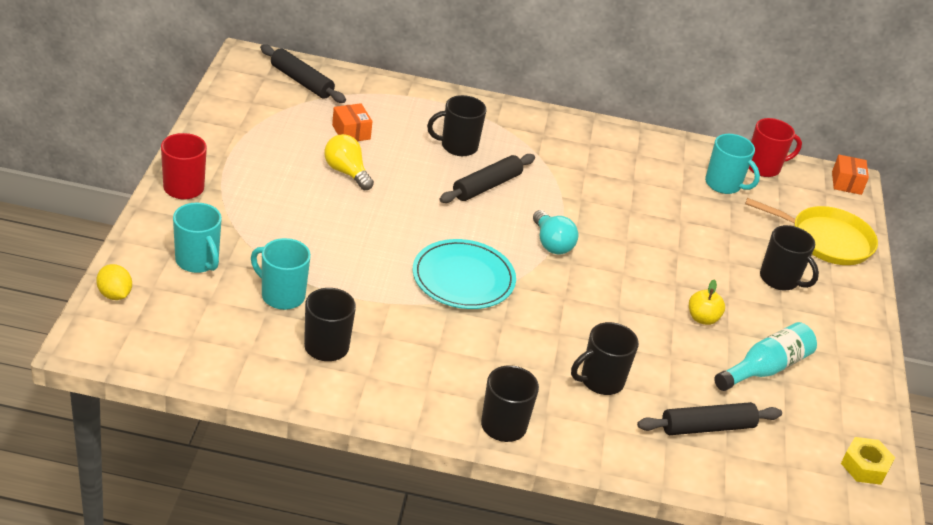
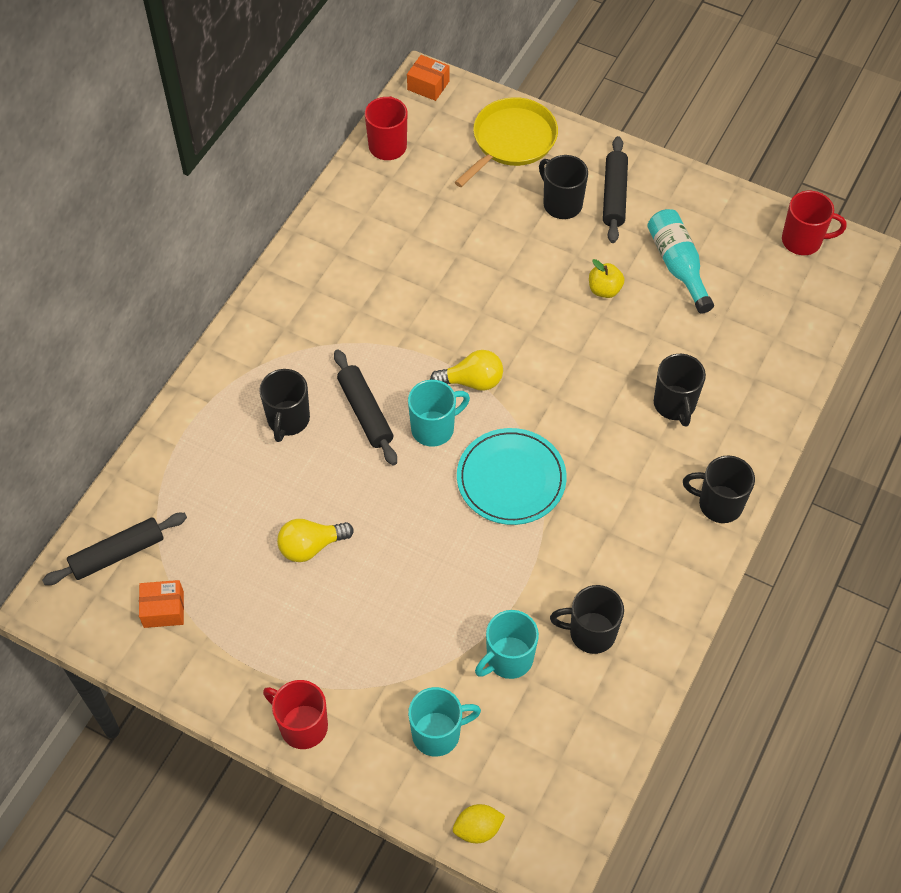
camera: 65 degrees left, 20 degrees up
(351, 132) = (235, 523): orange box -> orange box (163, 609)
(551, 243) = (472, 381): turquoise light bulb -> yellow light bulb
(707, 427) = (743, 340): black rolling pin -> black rolling pin (614, 195)
(724, 185) = (409, 192): turquoise mug -> turquoise mug (434, 428)
(780, 279) = (561, 204): black mug -> black mug turned 105 degrees counterclockwise
(864, 466) = (803, 241): yellow nut -> red mug

